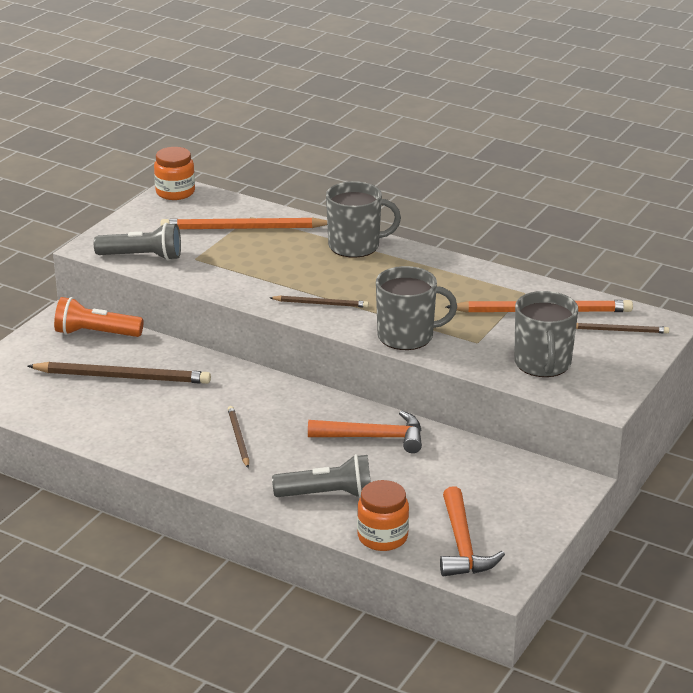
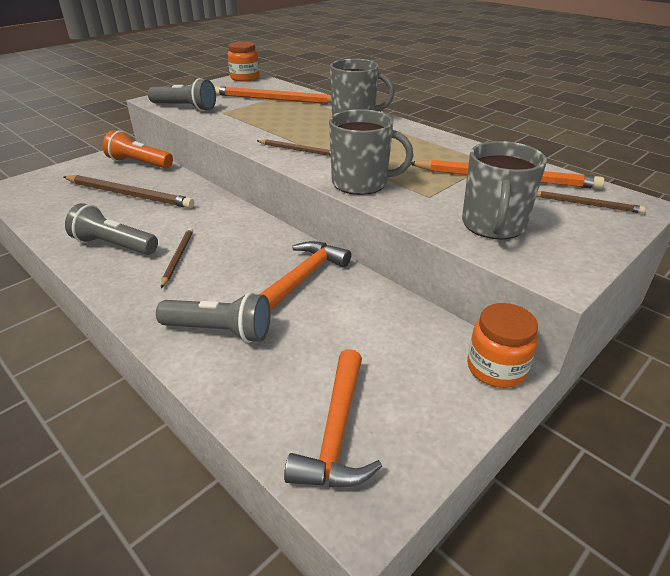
camera: 15 degrees right, 5 degrees up
(161, 436) = (114, 245): none -> grey flashlight
(374, 437) = (304, 277): orange hammer -> orange hammer turned 75 degrees counterclockwise
(382, 537) = (246, 399): orange jar -> orange jar (496, 368)

